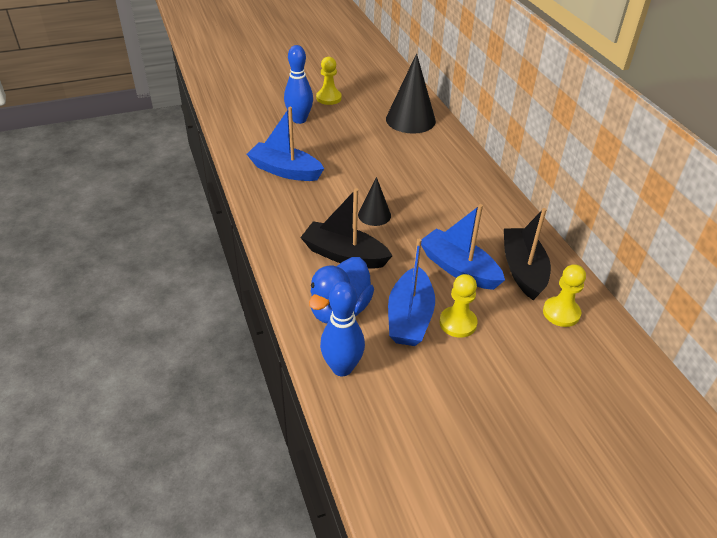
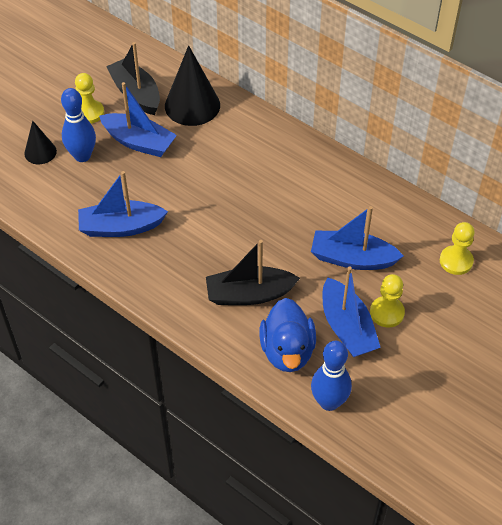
camera: 30 degrees left, 10 degrees up
(349, 126) = (139, 142): none -> blue boat
(374, 215) = (242, 238): black cone -> black cone (40, 152)
(523, 270) = (402, 234): black boat -> black boat (136, 94)

